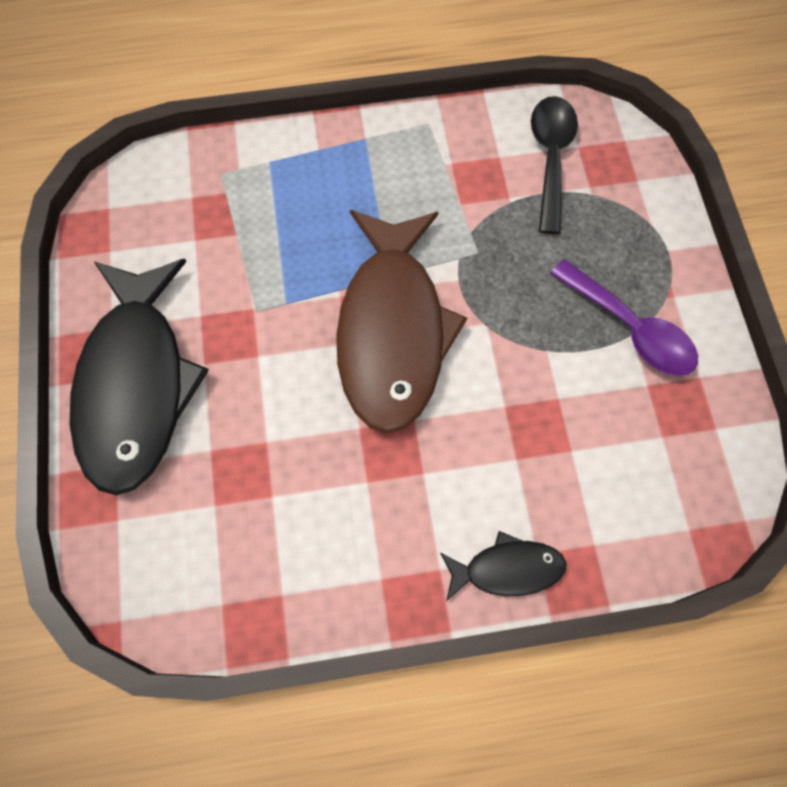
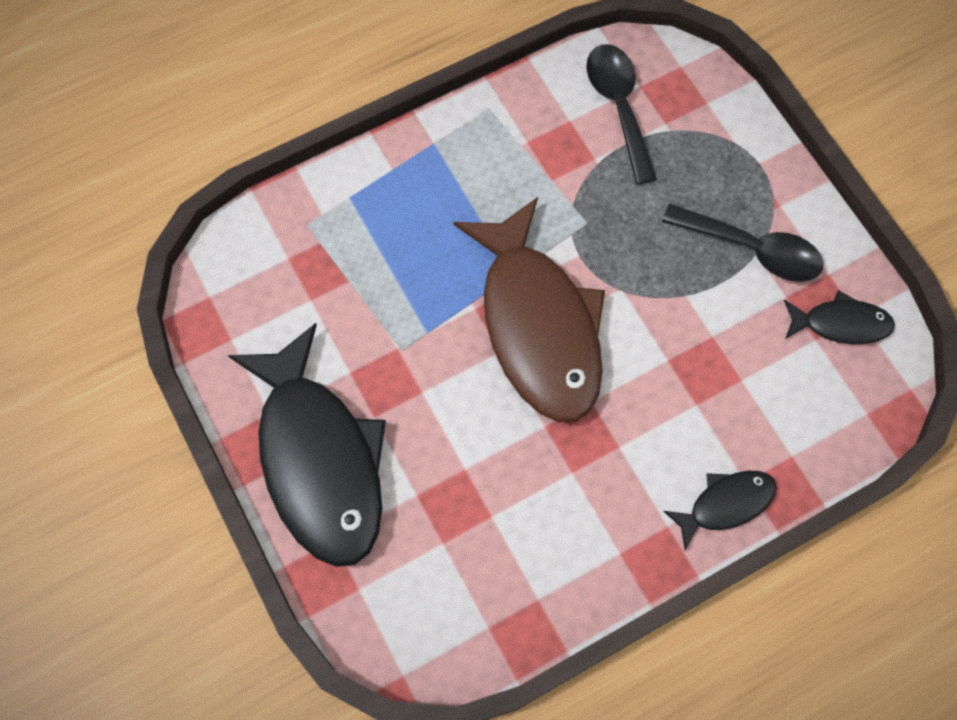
camera: 20 degrees left, 0 degrees up
(630, 328) = (752, 249): purple spoon -> black spoon
(694, 430) = (841, 324): none -> black fish

